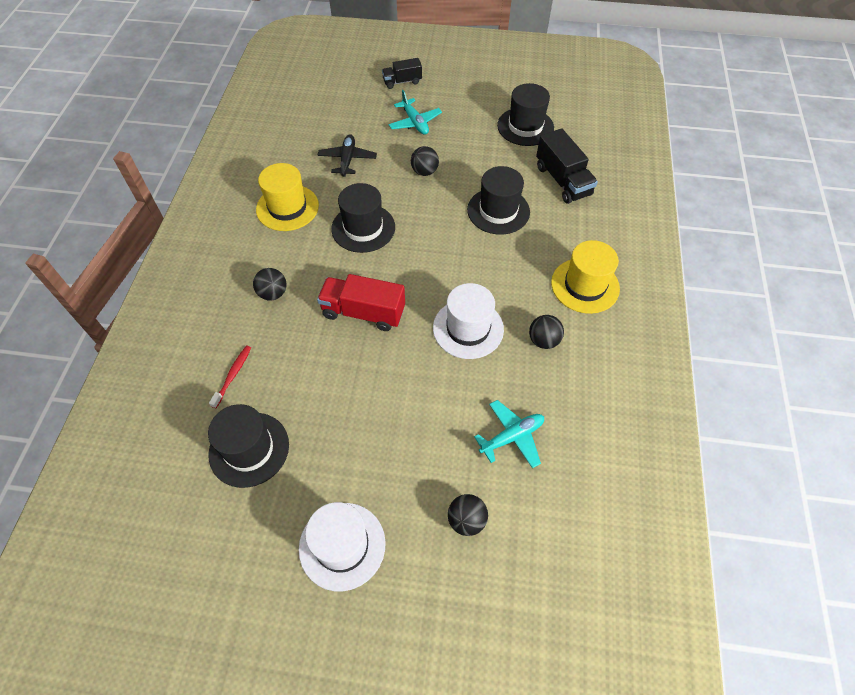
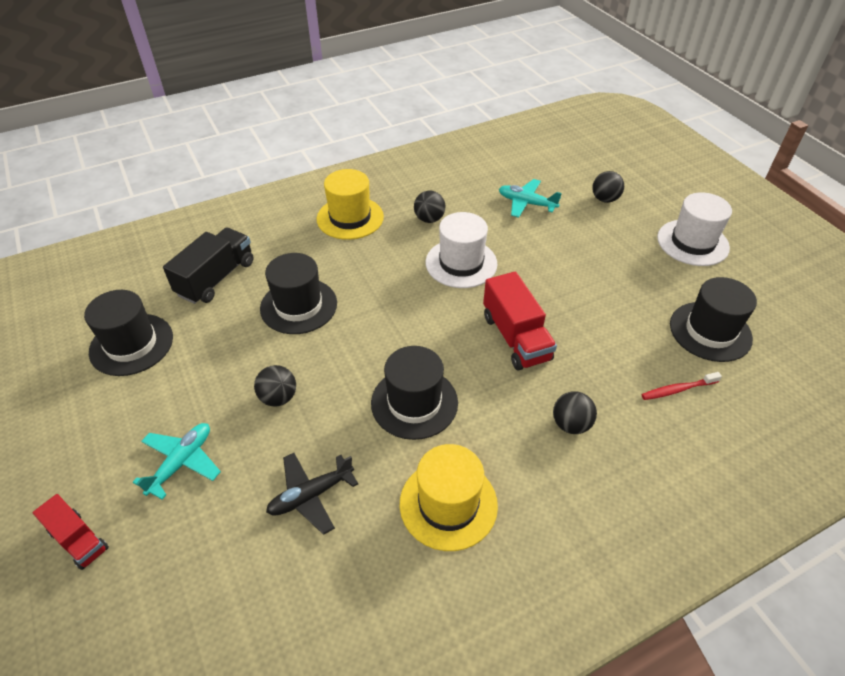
camera: 125 degrees left, 10 degrees down
(402, 82) = (79, 540): black truck -> red truck

